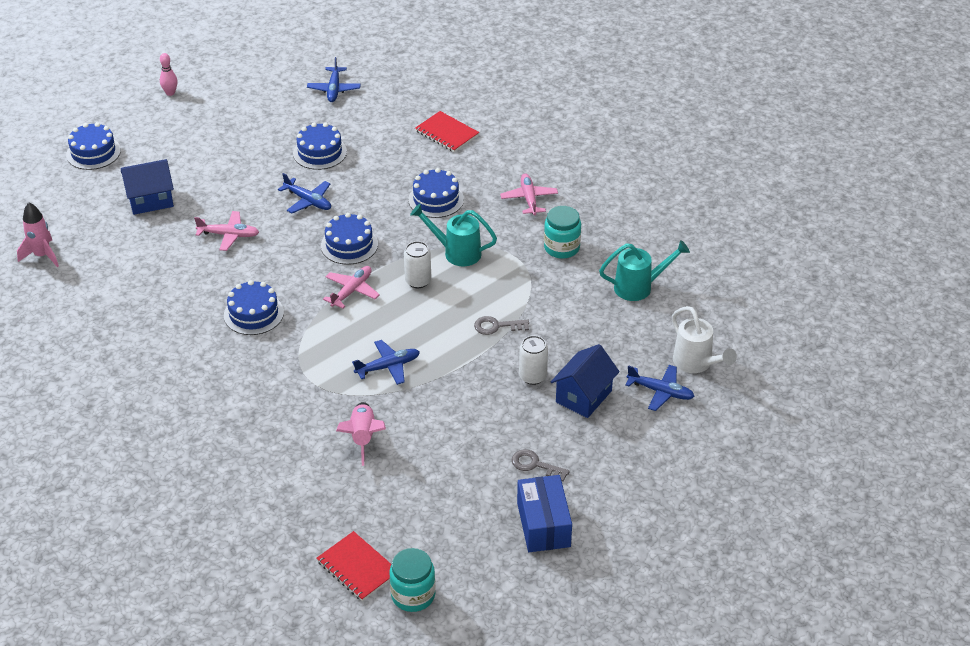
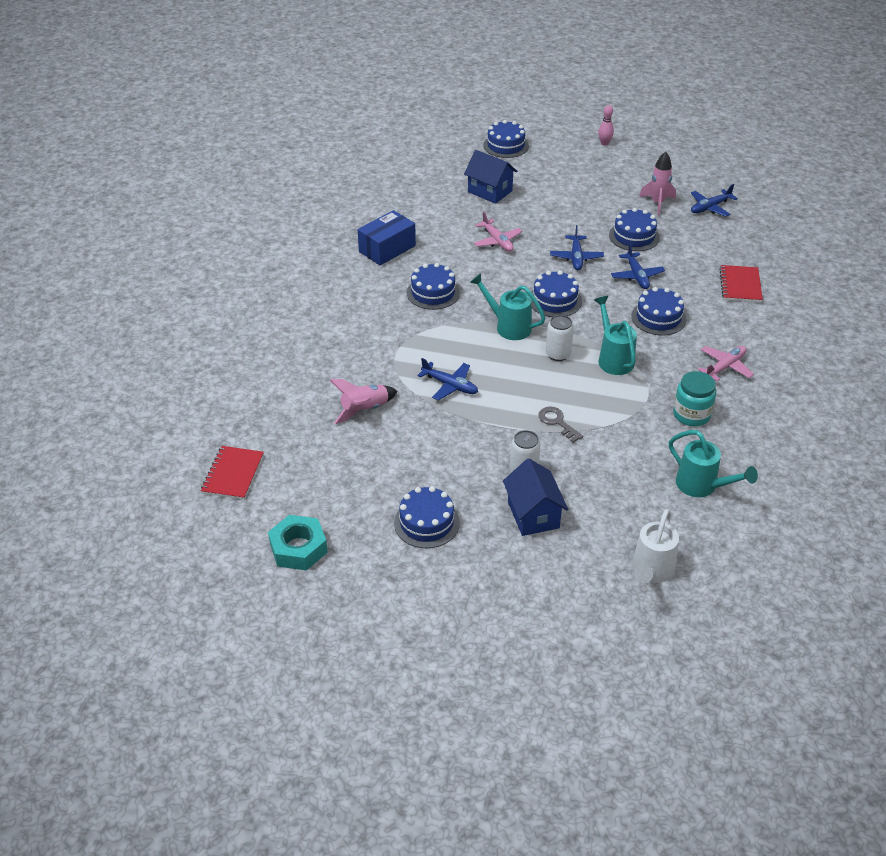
camera: 55 degrees right, 0 degrees up
(42, 255) = (387, 178): pink rocket -> pink rocket (657, 203)
(352, 291) = (508, 326): pink plane -> turquoise watering can
(413, 595) = (229, 519): turquoise jar -> none
(490, 562) = (298, 548): none -> turquoise nut
(535, 465) = (426, 523): grey key -> blue cake
(543, 524) = (366, 561): blue box -> blue box (387, 249)
(583, 396) = (533, 515): blue house -> blue house turned 75 degrees clockwise
(660, 392) = (590, 563): blue plane -> blue plane (637, 276)

